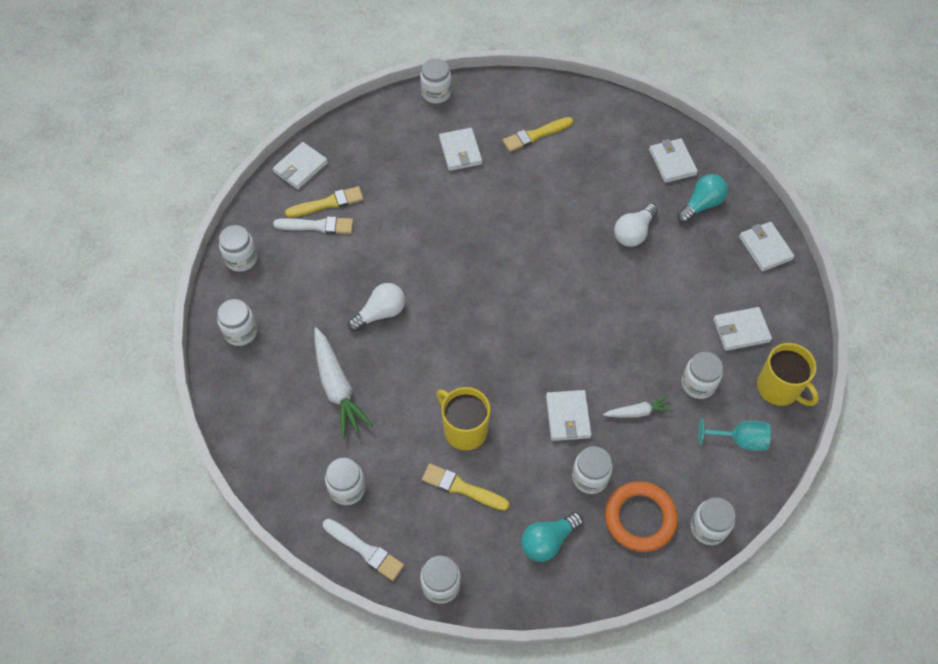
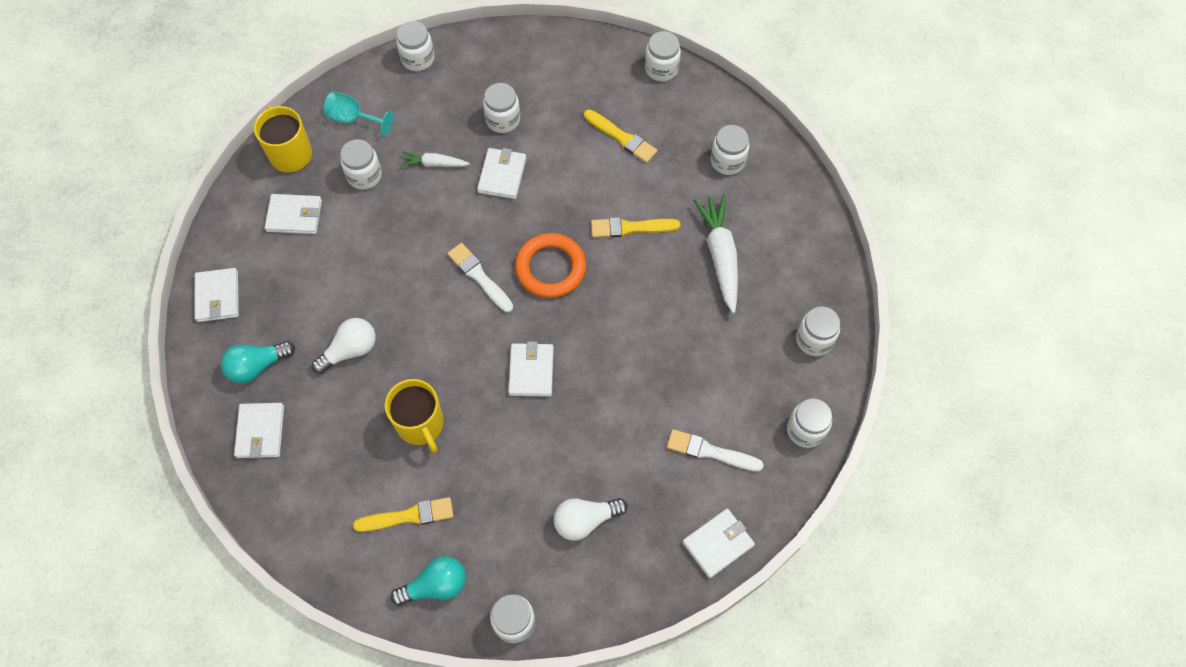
camera: 165 degrees left, 5 degrees up
(328, 203) = (692, 480): yellow brush -> yellow brush (630, 228)
(365, 550) = (721, 108): white brush -> white brush (479, 276)
(380, 313) = (659, 324): white light bulb -> white light bulb (585, 520)
(460, 151) = (511, 516): white wallet -> white wallet (531, 371)
(464, 429) = (604, 187): yellow mug -> yellow mug (420, 424)
(548, 541) = (559, 79): turquoise light bulb -> turquoise light bulb (435, 585)
(640, 518) = (473, 78): orange ring -> orange ring (550, 268)

